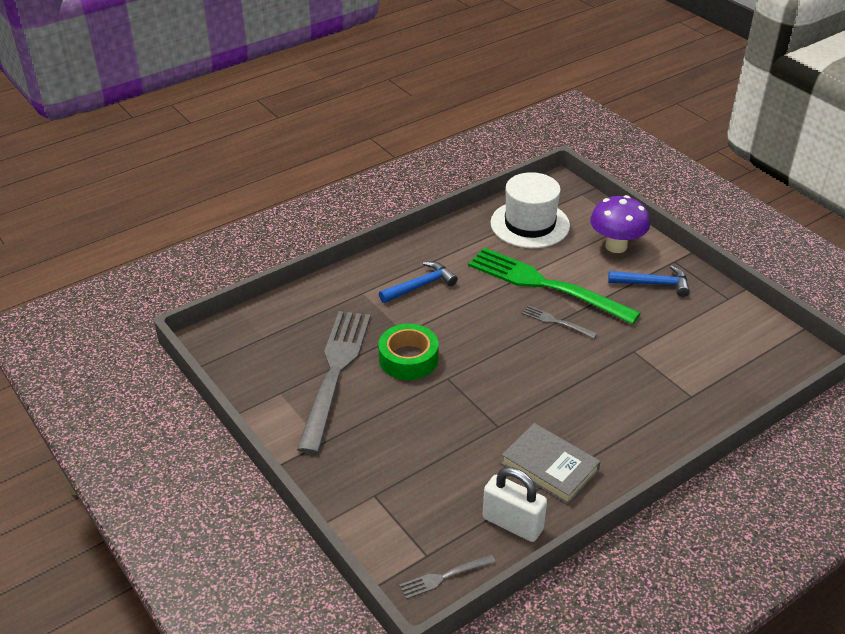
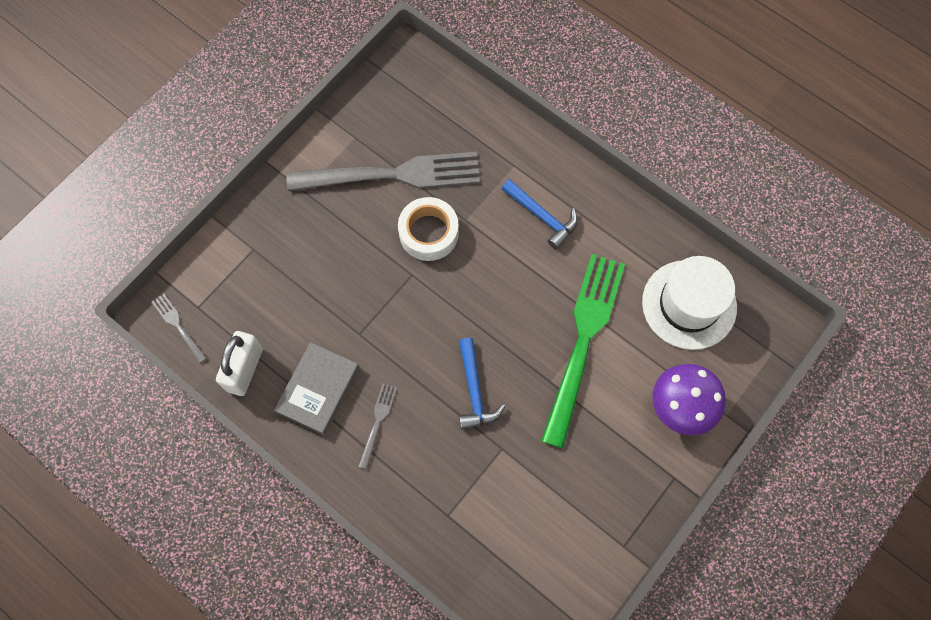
camera: 75 degrees right, 30 degrees up
(408, 359) = (428, 233): green tape -> white tape
(556, 322) = (525, 362): grey fork -> grey fork (377, 422)
(653, 284) = (623, 458): blue hammer -> blue hammer (474, 390)

